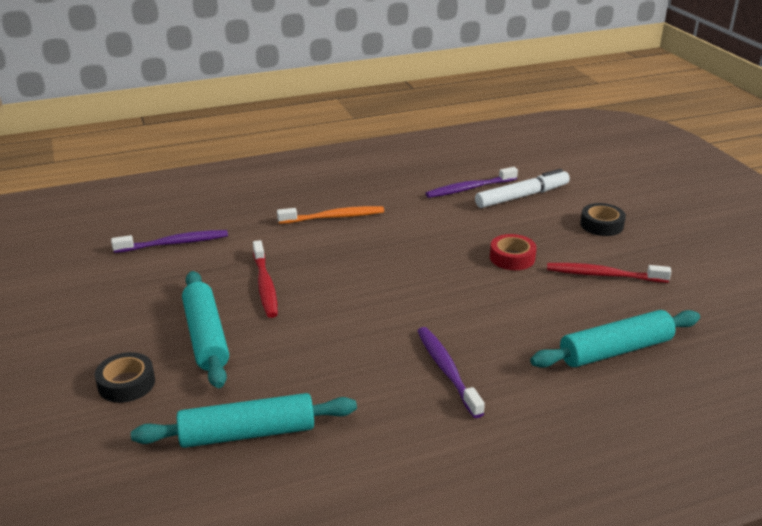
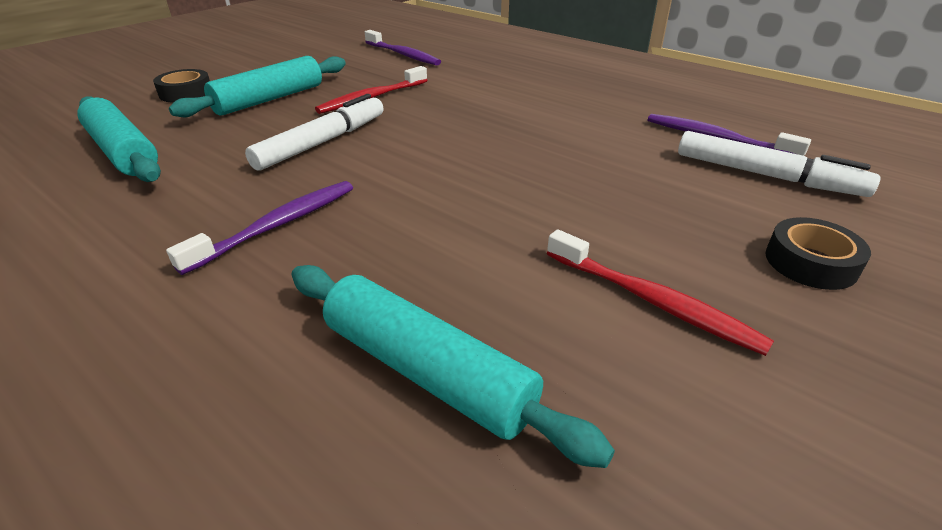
camera: 60 degrees right, 5 degrees up
(332, 328) = (322, 142): none -> white marker
(334, 217) = (531, 92): orange toothbrush -> none
(512, 258) = (591, 207): red tape -> none
(603, 275) = (653, 301): red toothbrush -> red toothbrush turned 150 degrees clockwise

